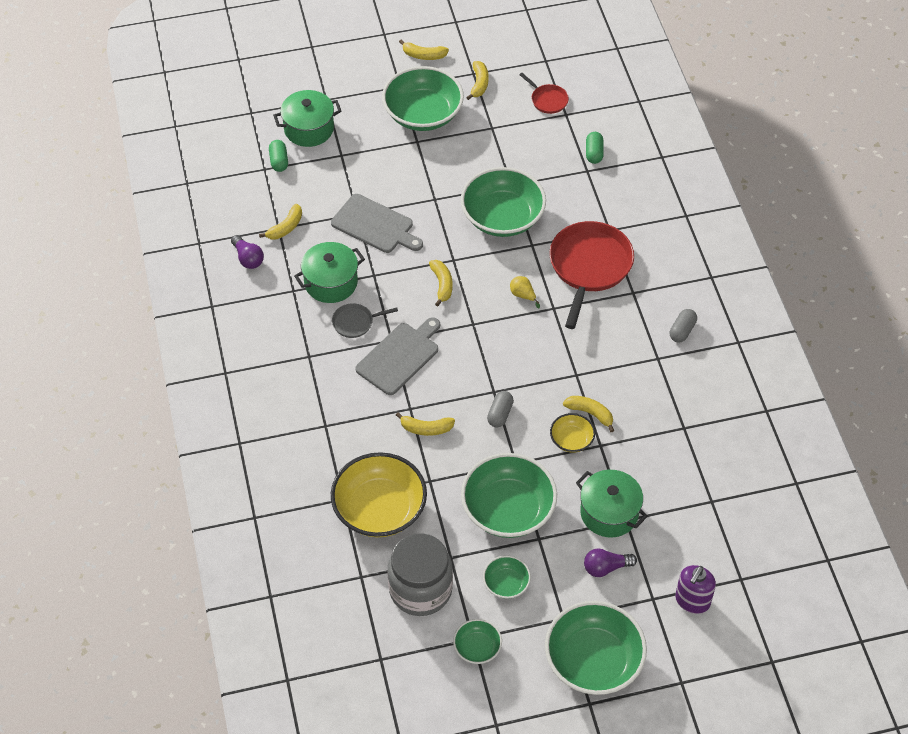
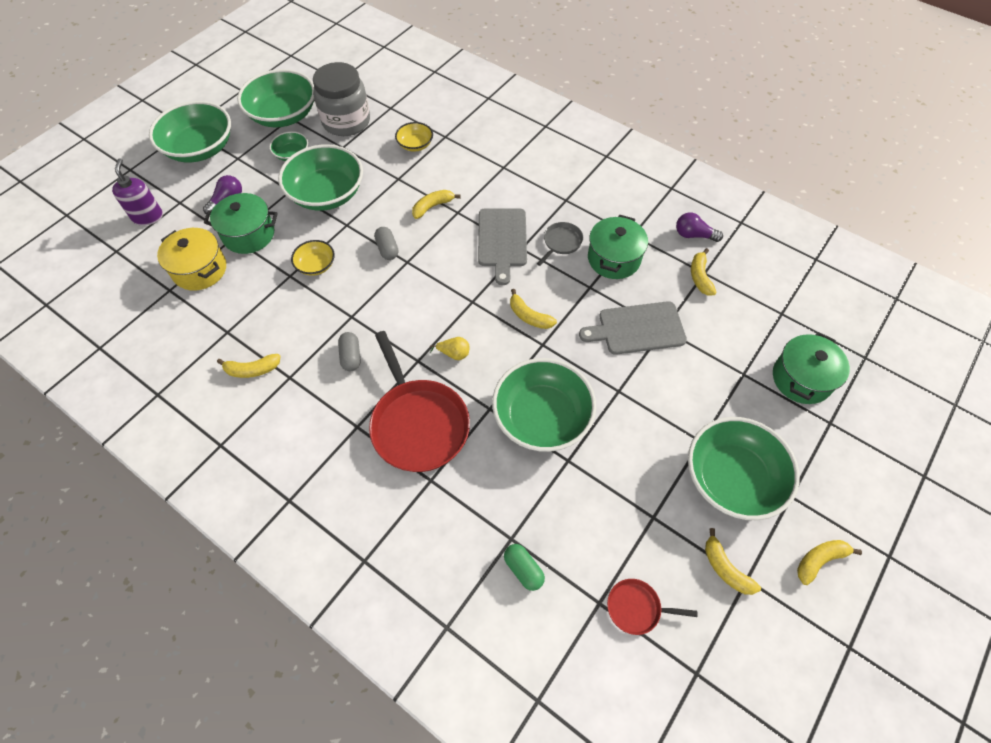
camera: 140 degrees right, 5 degrees up
(279, 161) = (781, 328): green capsule -> none
(379, 509) = (415, 145): yellow bowl -> yellow bowl, size x0.49
(477, 648) = (283, 115): green bowl -> green bowl, size x2.05
(590, 413) = (315, 293): yellow banana -> yellow banana (252, 370)
(674, 504) = (200, 270): none -> yellow pot
(682, 331) = (283, 419): grey capsule -> grey capsule (351, 356)

